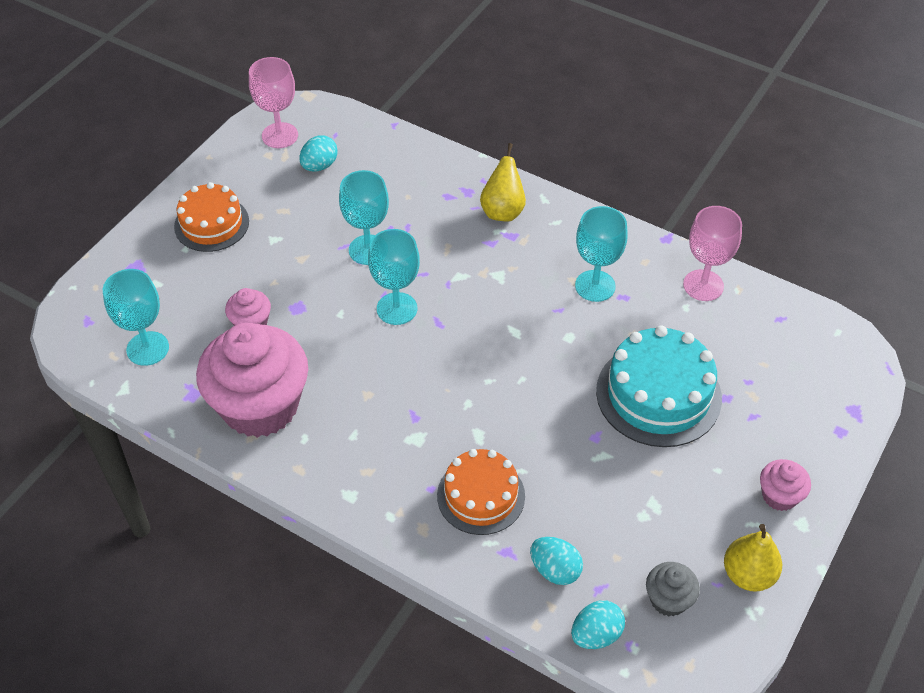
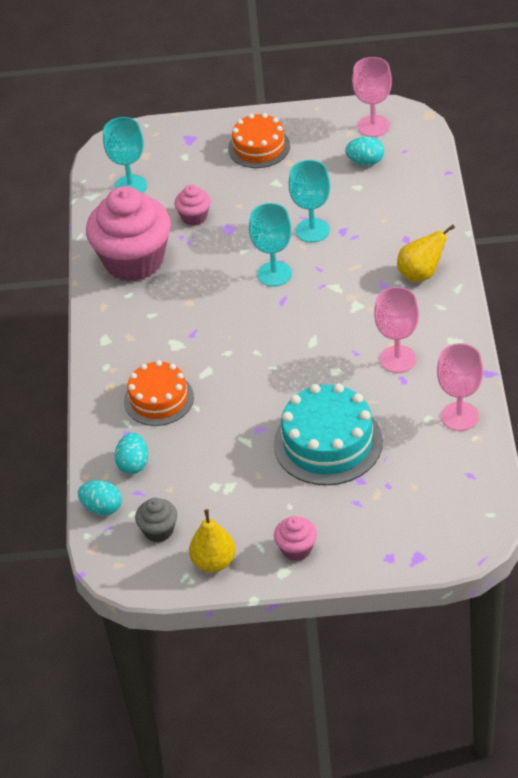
camera: 60 degrees right, 5 degrees down
(595, 286) = (398, 359): turquoise goblet -> pink goblet

